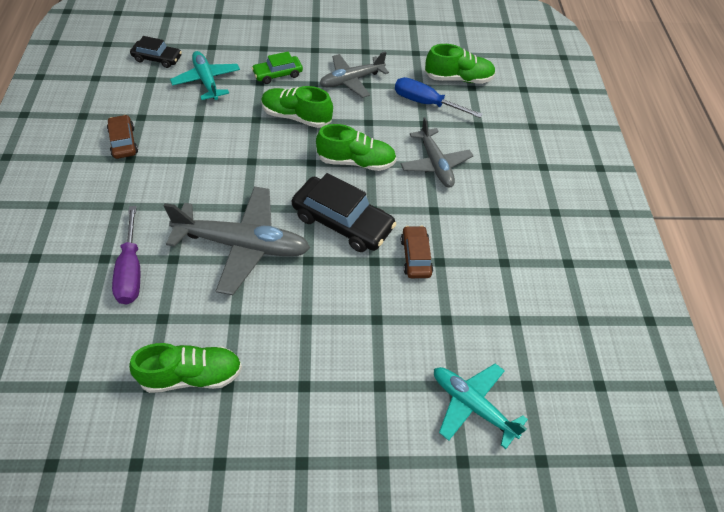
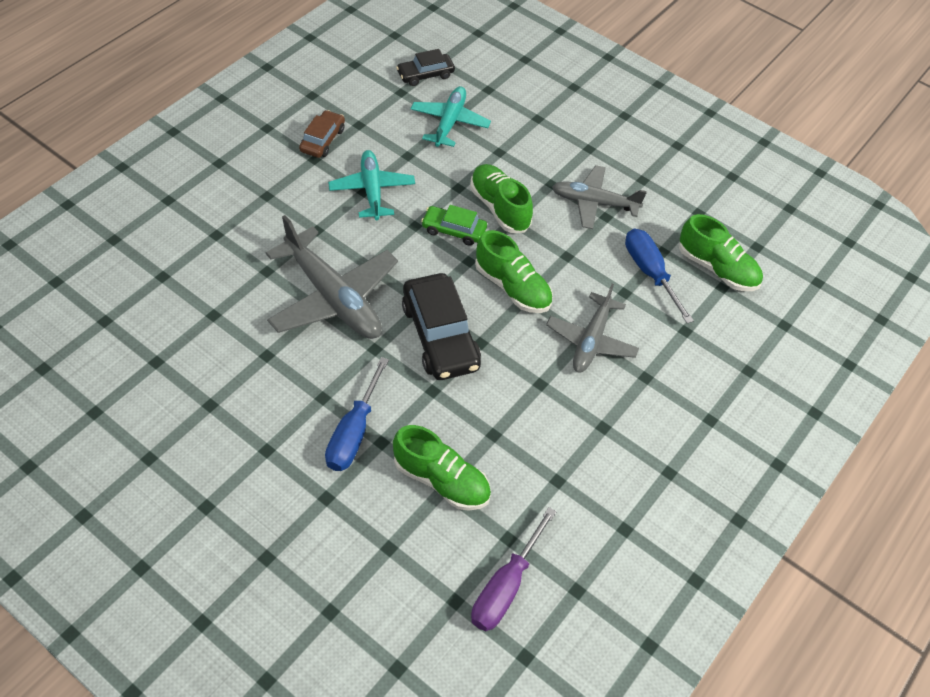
camera: 40 degrees right, 0 degrees up
(131, 270) = (226, 258): purple screwdriver -> purple screwdriver (506, 586)
(157, 59) = (425, 74): black car -> black car turned 105 degrees clockwise
(191, 375) = (192, 376): green shoe -> green shoe (441, 480)
(278, 74) = (524, 154): green car -> green car (454, 230)
(352, 326) = (354, 432): none -> blue screwdriver
(415, 256) = (475, 414): brown car -> none
(472, 405) = (387, 575): turquoise plane -> turquoise plane (372, 190)

